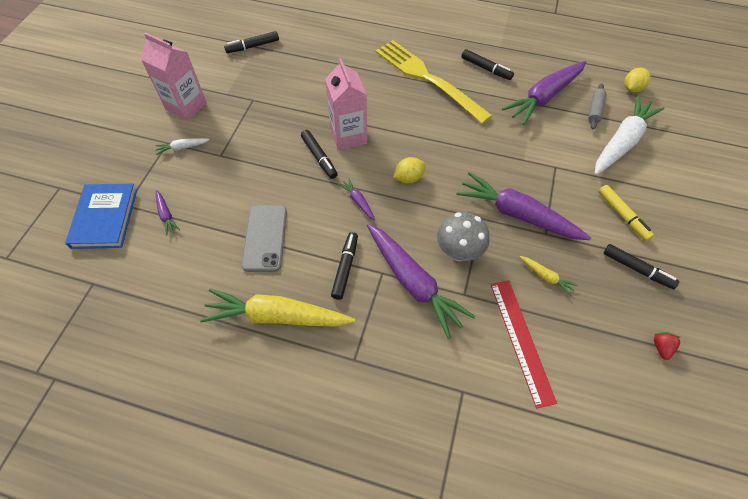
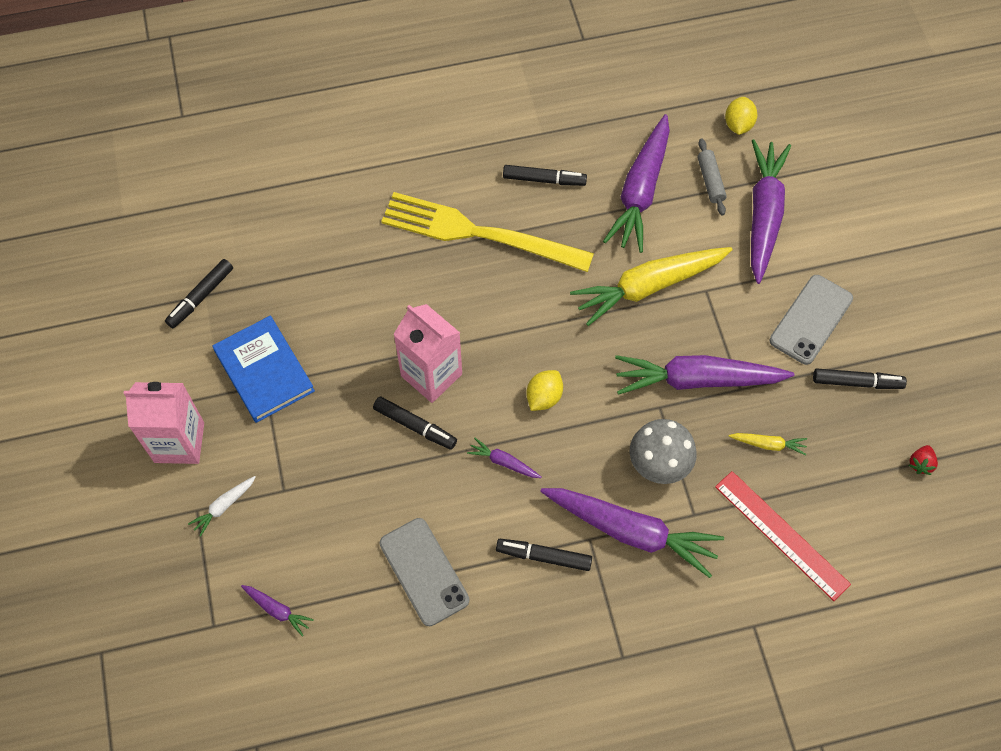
camera: 30 degrees left, 5 degrees up
(105, 218) = (200, 658): blue book -> blue book (264, 371)
(277, 316) = (506, 658): yellow carrot -> yellow carrot (649, 287)
(345, 268) = (544, 557): black marker -> black marker turned 60 degrees counterclockwise
(622, 142) = (763, 215): white carrot -> purple carrot
(622, 215) = (810, 319): yellow marker -> grey phone
(661, 347) = (920, 463): red strawberry -> red strawberry turned 135 degrees counterclockwise

